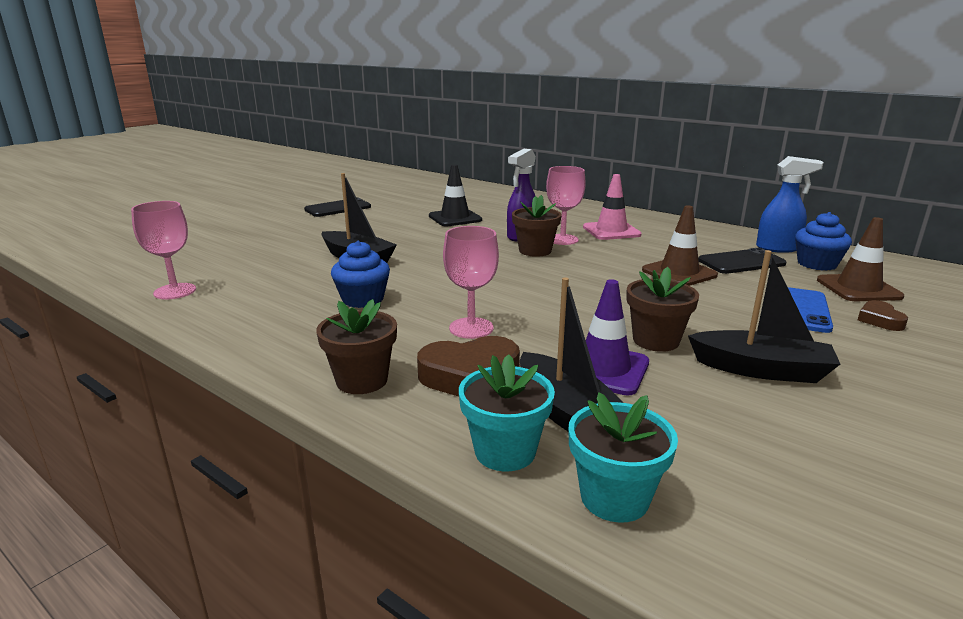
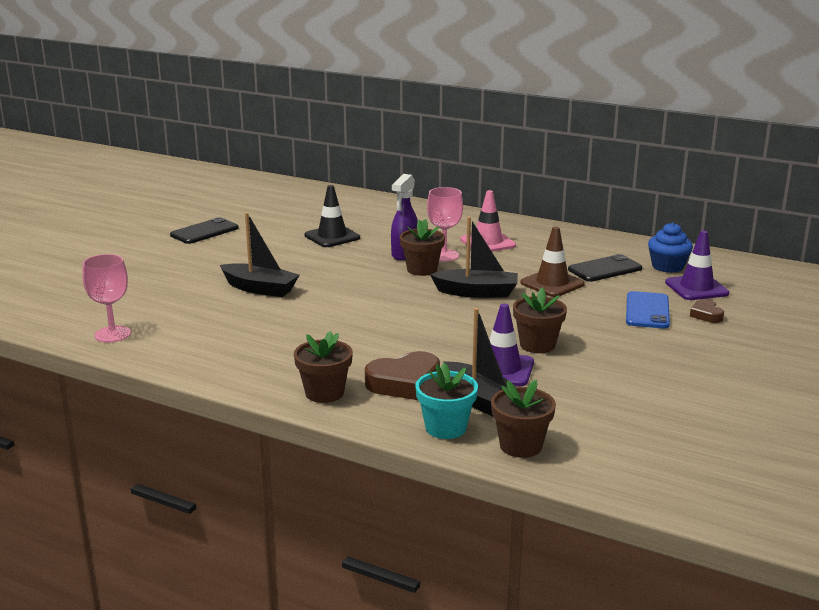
camera: 10 degrees left, 0 degrees up
(363, 299) = (288, 329): blue cupcake -> none
(471, 328) = (391, 346): pink goblet -> none
(614, 498) = (520, 446): turquoise flower pot -> brown flower pot
(761, 370) = (614, 360): black boat -> black boat (477, 292)
(778, 248) = (637, 252): blue spray bottle -> none
(858, 288) = (696, 288): brown traffic cone -> purple traffic cone

